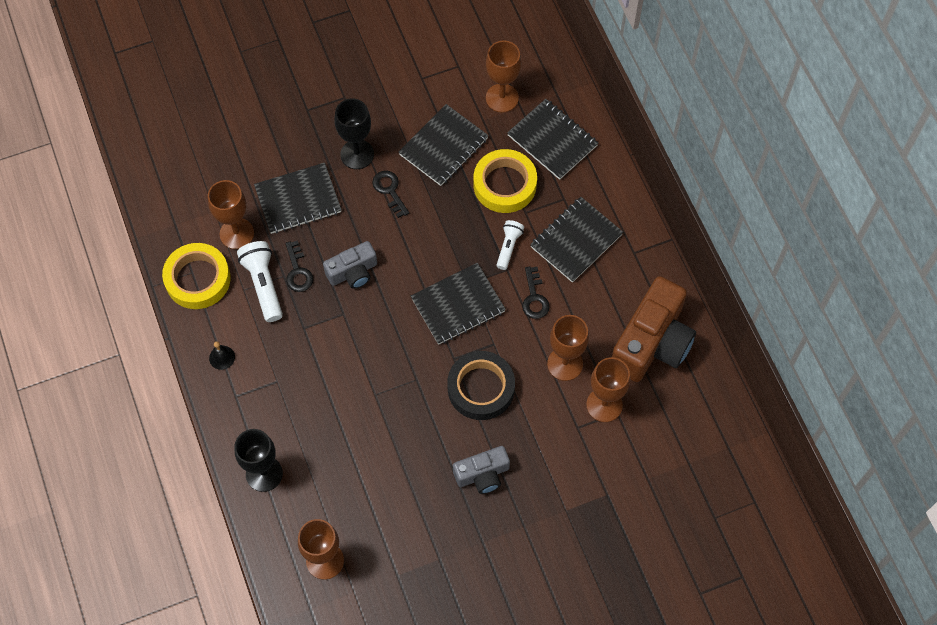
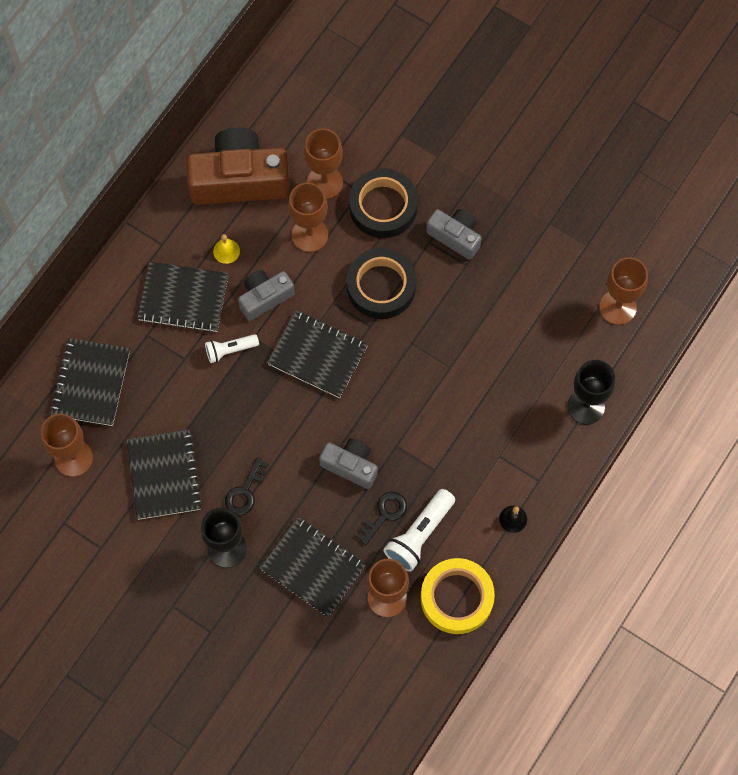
camera: 125 degrees left, 5 degrees up
(443, 146) = (164, 475): black notebook -> black notebook turned 75 degrees clockwise
(504, 184) = (167, 394): yellow tape -> none
(534, 297) = (264, 297): black key -> grey camera
(550, 436) = (383, 206): none -> black tape
(595, 294) = (226, 251): none -> yellow bell

